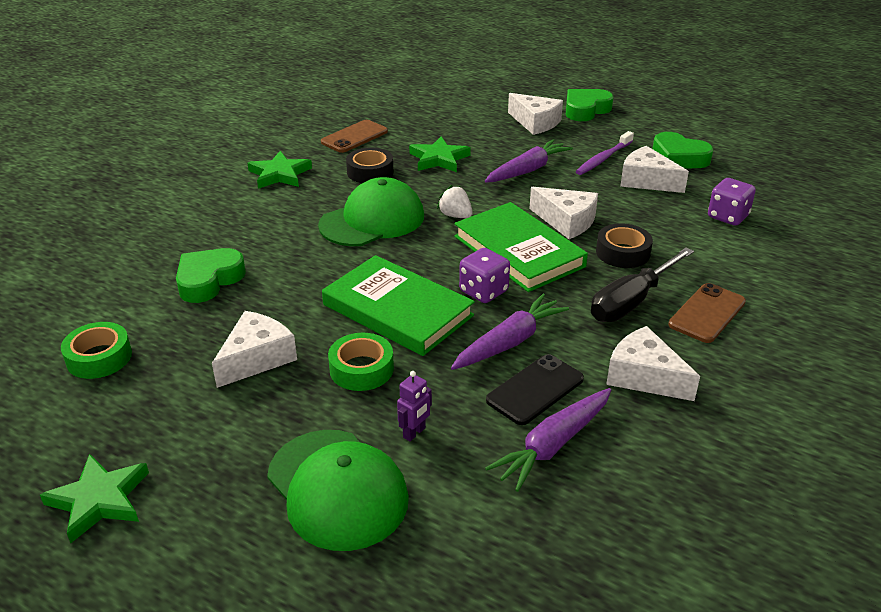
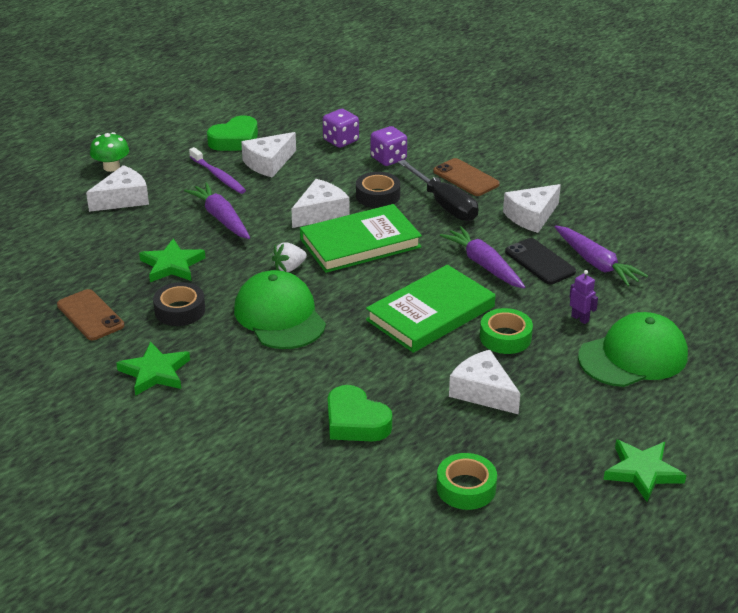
camera: 80 degrees left, 0 degrees up
(483, 291) = (414, 268): purple dice -> purple dice (388, 159)
(585, 110) = (111, 167): green heart -> green mushroom

